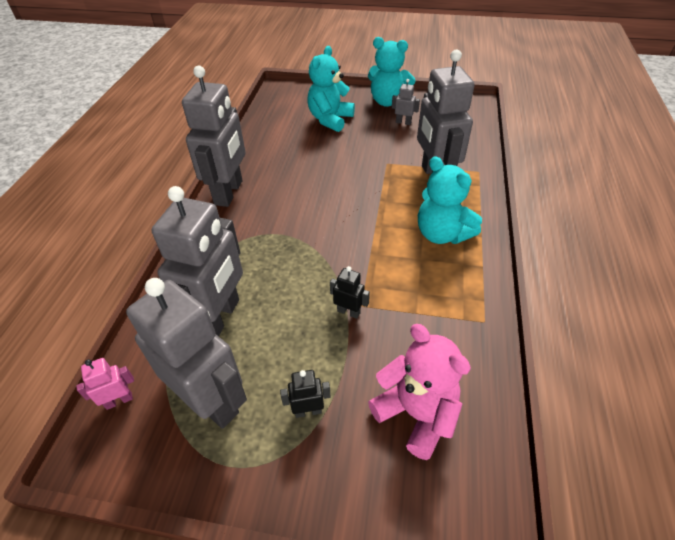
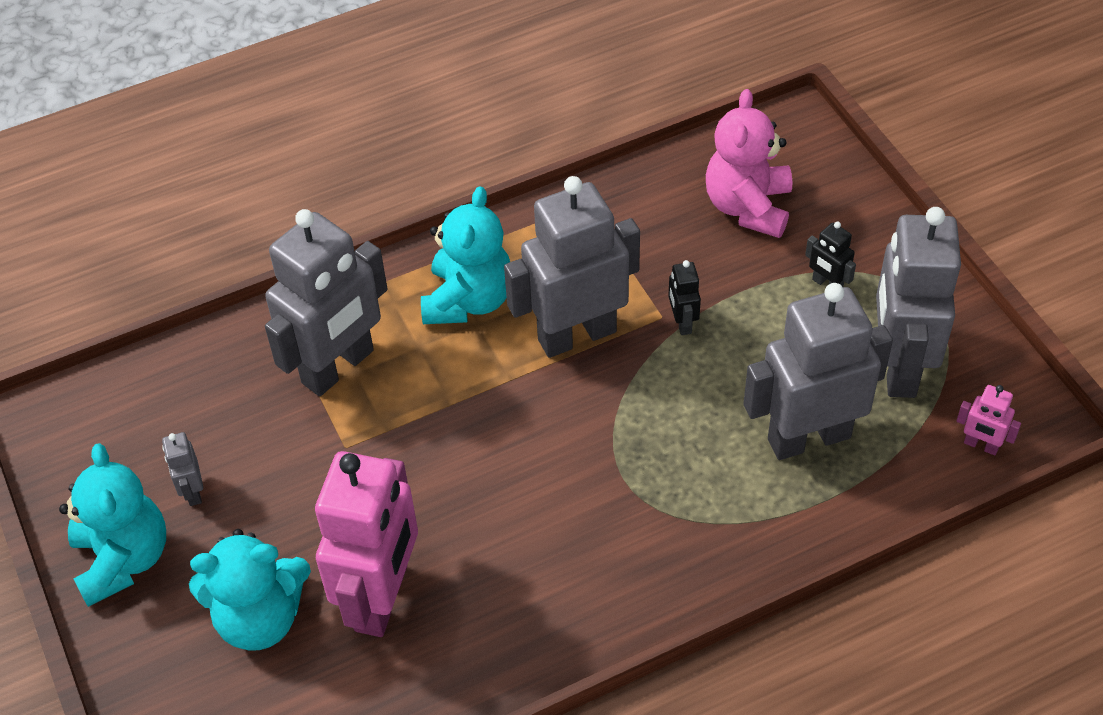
camera: 125 degrees left, 5 degrees up
(229, 193) = (595, 616): grey robot -> grey robot (576, 335)
(305, 146) = (382, 598): none -> pink robot

